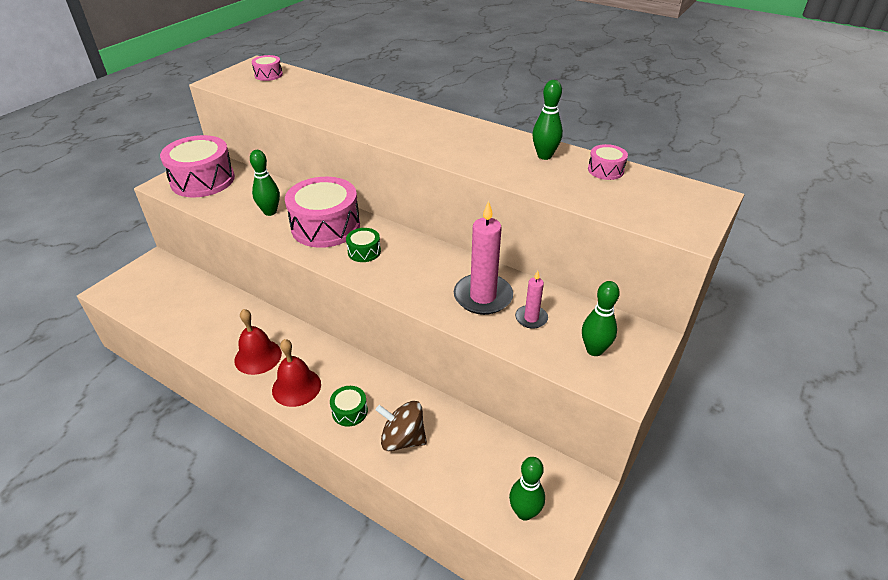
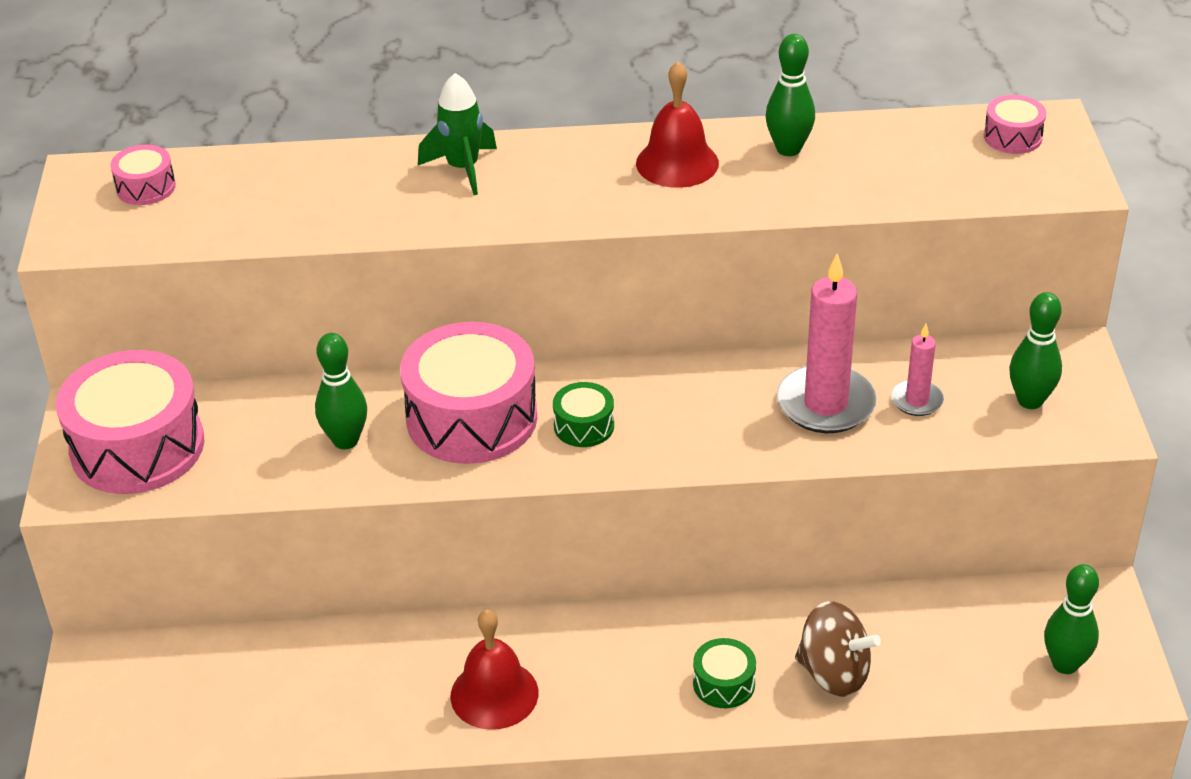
camera: 35 degrees left, 0 degrees up
(296, 387) = (608, 698): red bell -> red bell (677, 163)
(388, 110) = (463, 169): none -> green rocket
(403, 439) = (834, 673): brown spinning top -> brown spinning top turned 135 degrees counterclockwise
(605, 170) = (890, 137): pink drum -> pink drum (1012, 137)

